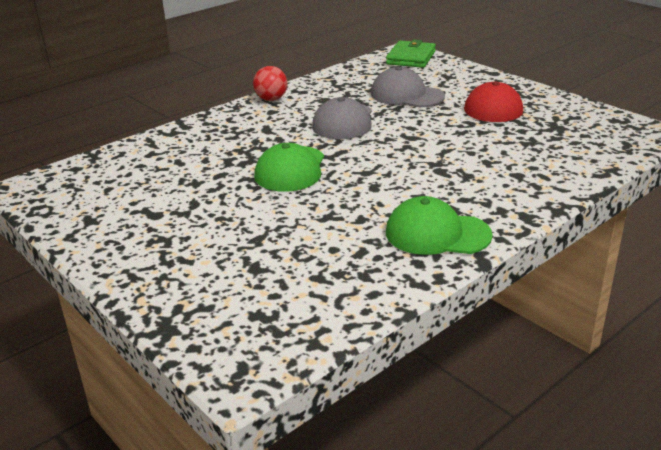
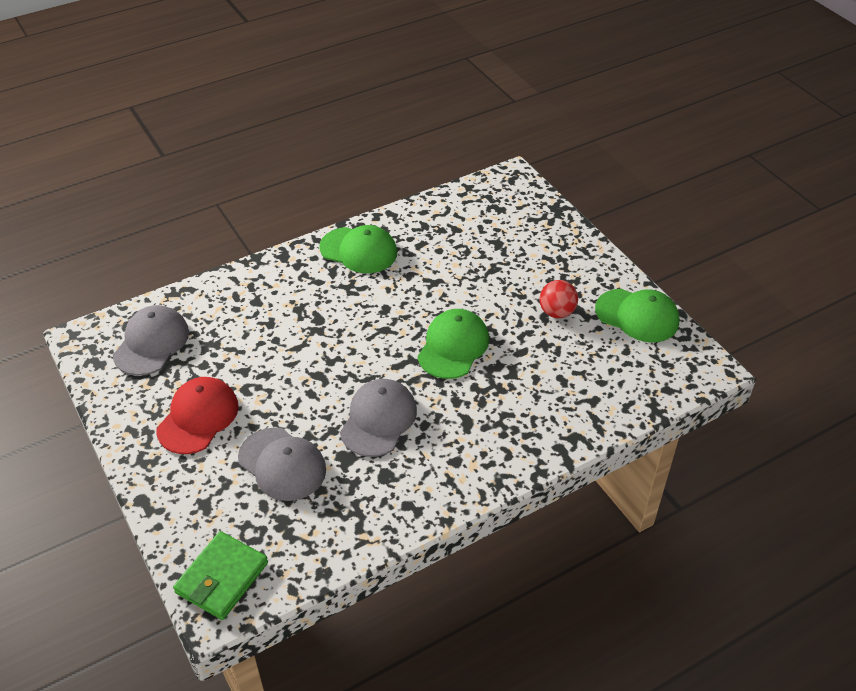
camera: 170 degrees left, 15 degrees up
(84, 217) = (637, 316): none -> green cap
(271, 99) = (451, 492): red ball -> red ball (557, 312)
(585, 135) = (151, 343): none -> grey cap

